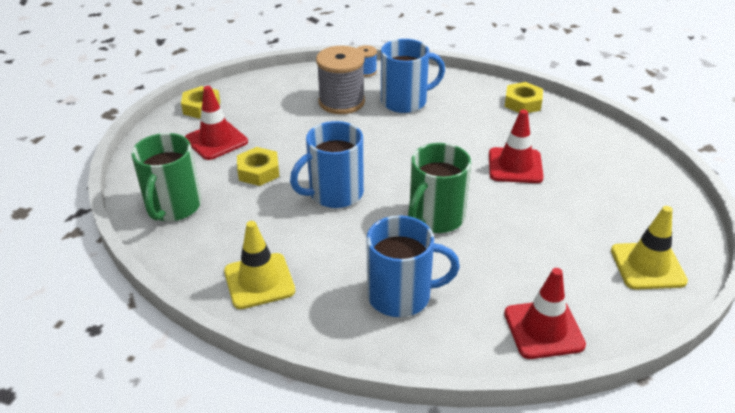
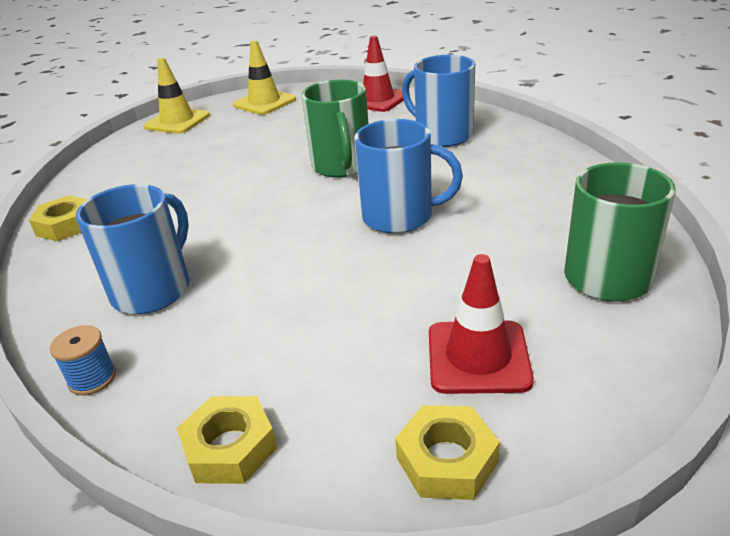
camera: 135 degrees left, 5 degrees down
(258, 171) = (458, 276): yellow nut -> yellow nut (230, 447)
(259, 281) = (551, 176): yellow traffic cone -> yellow traffic cone (177, 121)
(341, 102) = (221, 333): grey spool -> none
(405, 101) = (153, 289): blue mug -> blue mug turned 90 degrees clockwise
(435, 218) = (342, 166): green mug -> green mug turned 90 degrees clockwise
(515, 166) = (208, 176): red traffic cone -> none

